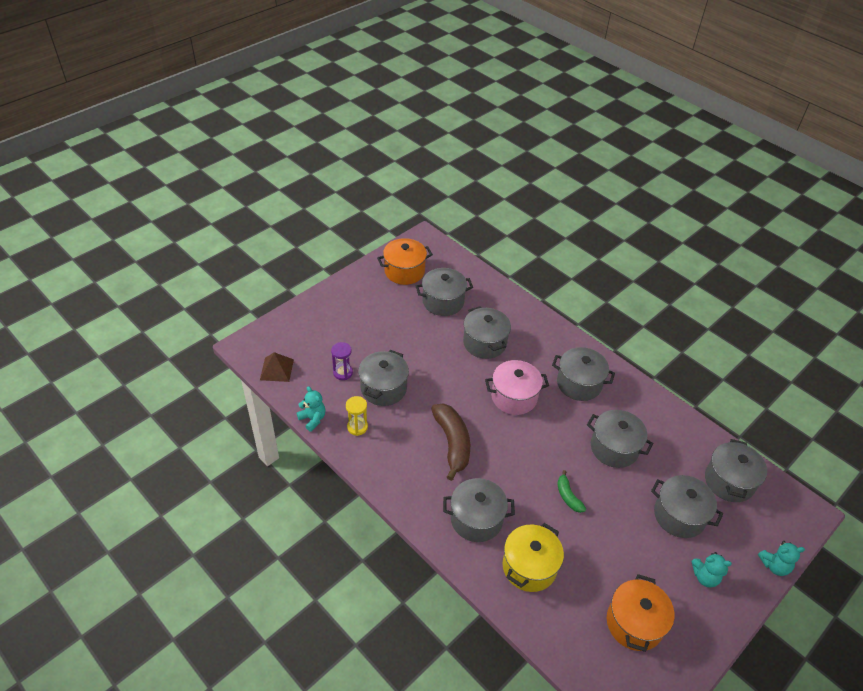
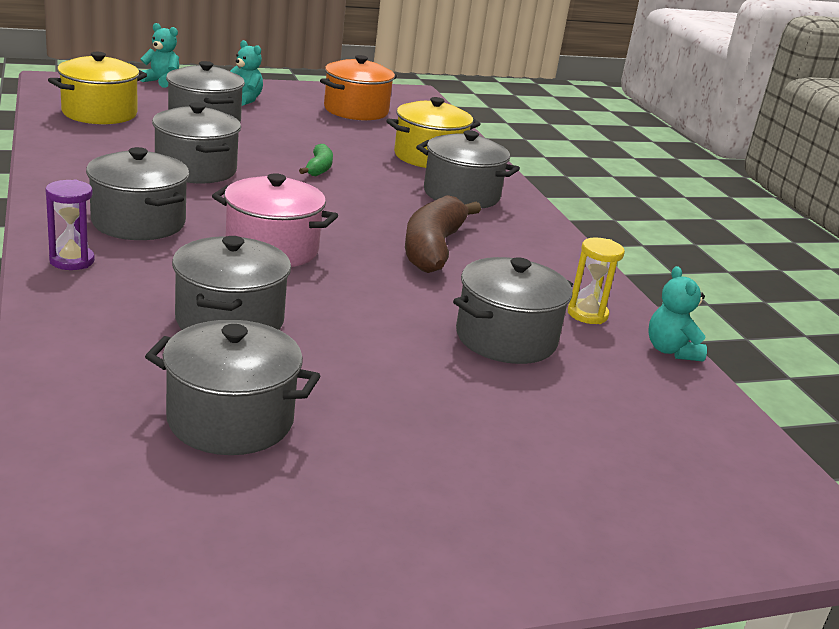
camera: 155 degrees left, 20 degrees down
(277, 369) = (738, 448): brown pyramid -> none
(343, 373) = (581, 389): purple hourglass -> purple hourglass (72, 261)
(404, 271) = (256, 537): orange pot -> none
(729, 481) = (99, 113): grey pot -> yellow pot

